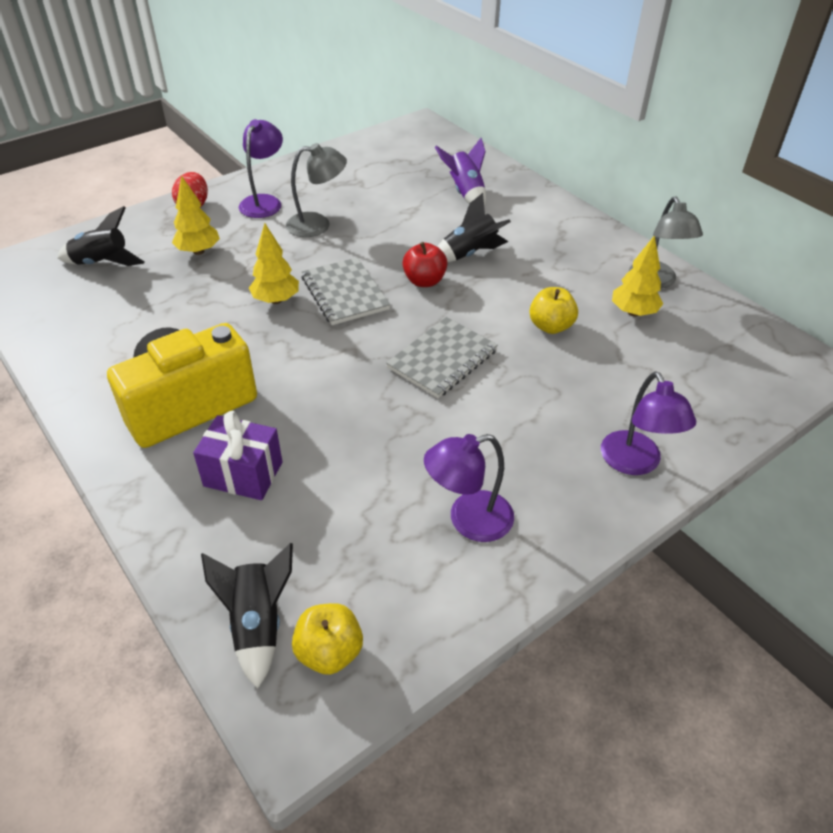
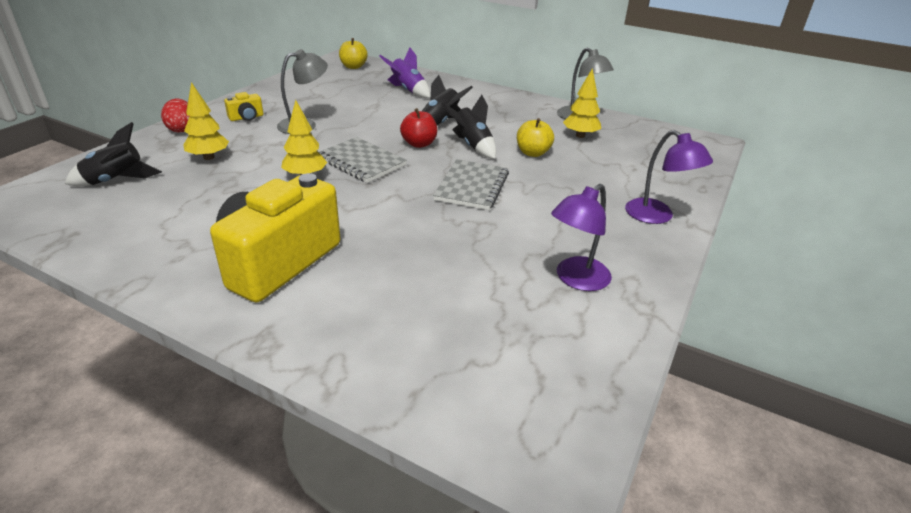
camera: 25 degrees left, 10 degrees down
(243, 474) = (367, 298): purple gift -> none
(257, 624) = (467, 403): black rocket -> black rocket (472, 146)
(264, 202) = (246, 118): purple lamp -> yellow camera
(329, 652) = (545, 402): yellow apple -> yellow apple (353, 67)

